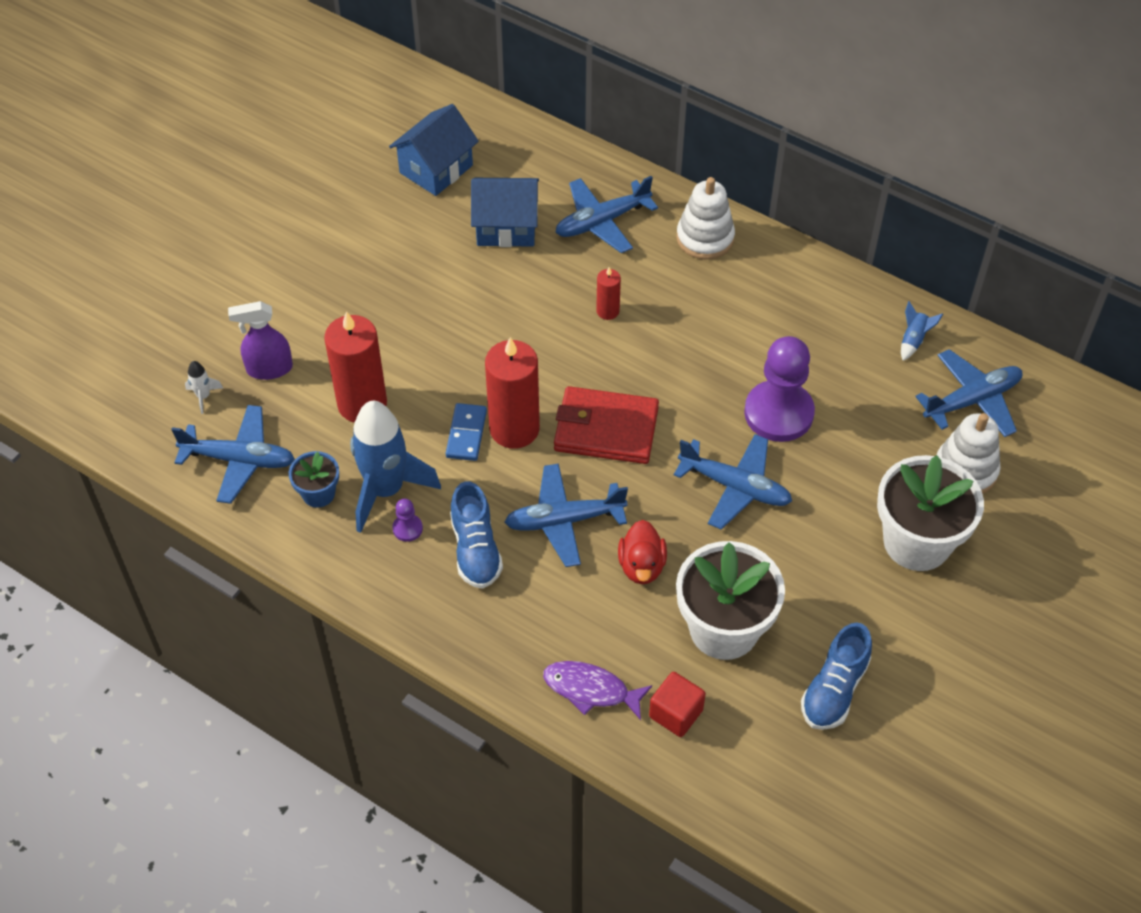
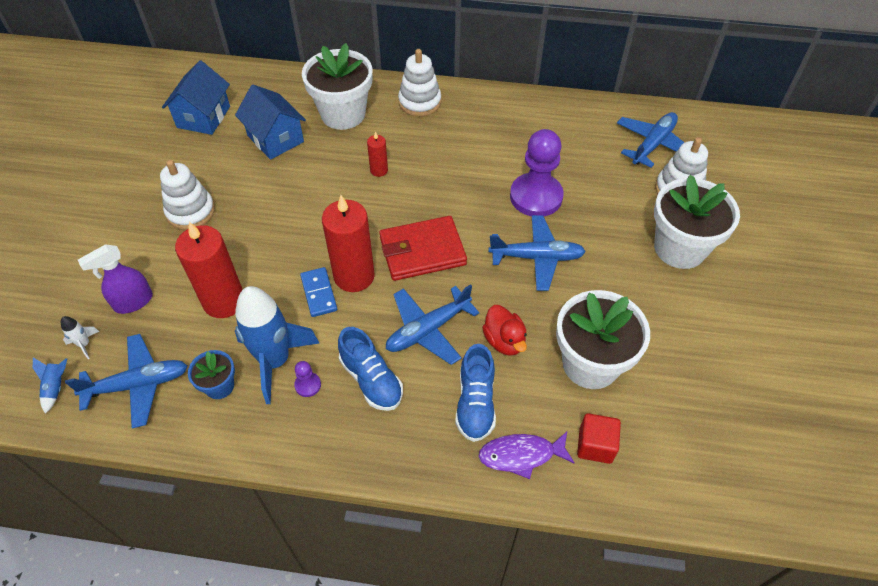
camera: 25 degrees left, 0 degrees up
(371, 285) = (190, 211): none -> white stacking toy
(506, 227) = (275, 139): blue house -> blue house turned 75 degrees clockwise
(602, 222) = (343, 114): blue plane -> white flower pot
(834, 689) = (694, 376): blue shoe -> blue shoe (475, 403)
(913, 340) = (593, 120): blue rocket -> blue rocket (56, 387)

